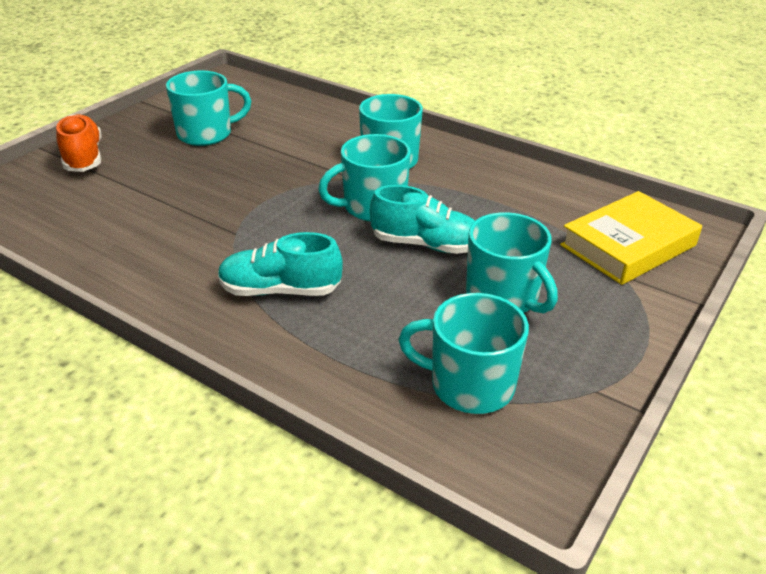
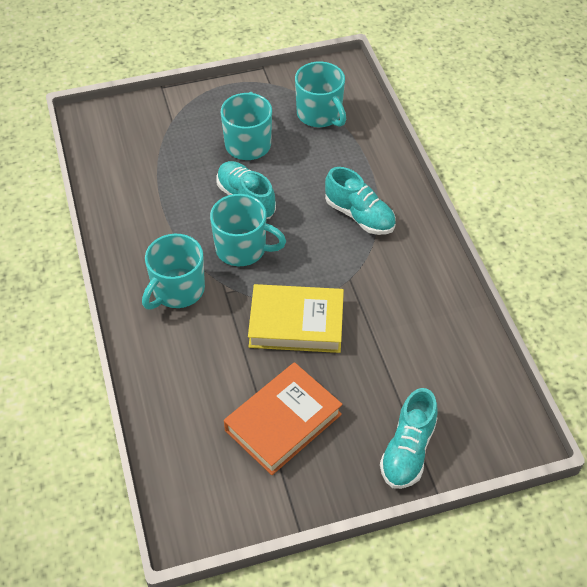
camera: 140 degrees left, 15 degrees up
(83, 157) = (408, 450): orange shoe -> turquoise shoe
(206, 134) = (283, 422): turquoise mug -> orange book
(628, 245) = (139, 133): yellow book -> yellow book (296, 323)

